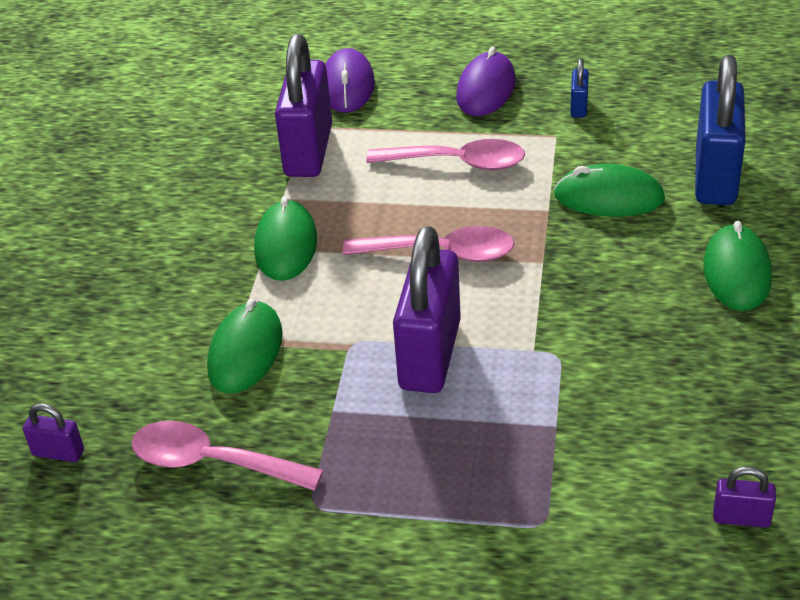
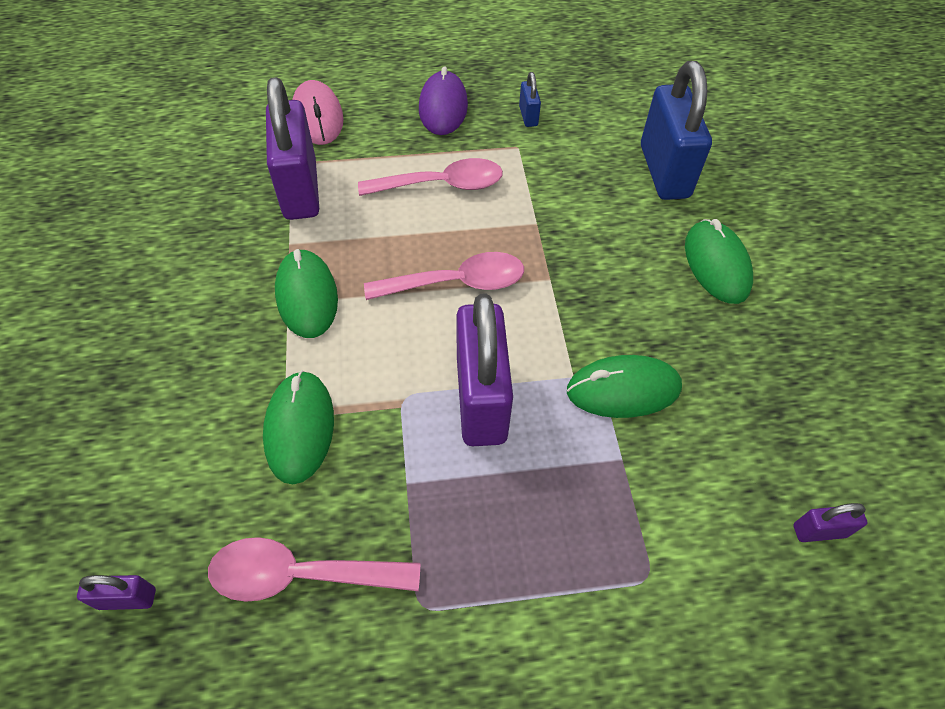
camera: 20 degrees left, 15 degrees up
(347, 86) = (318, 117): purple mouse -> pink mouse
(609, 198) = (584, 204): green mouse -> green mouse (623, 389)

